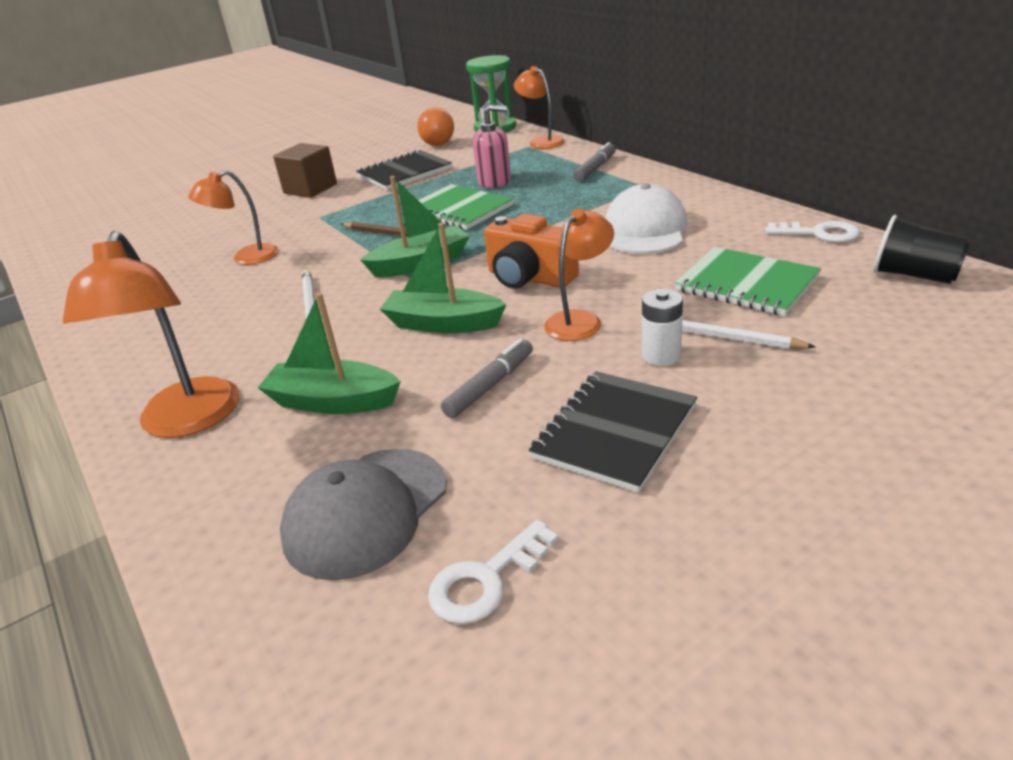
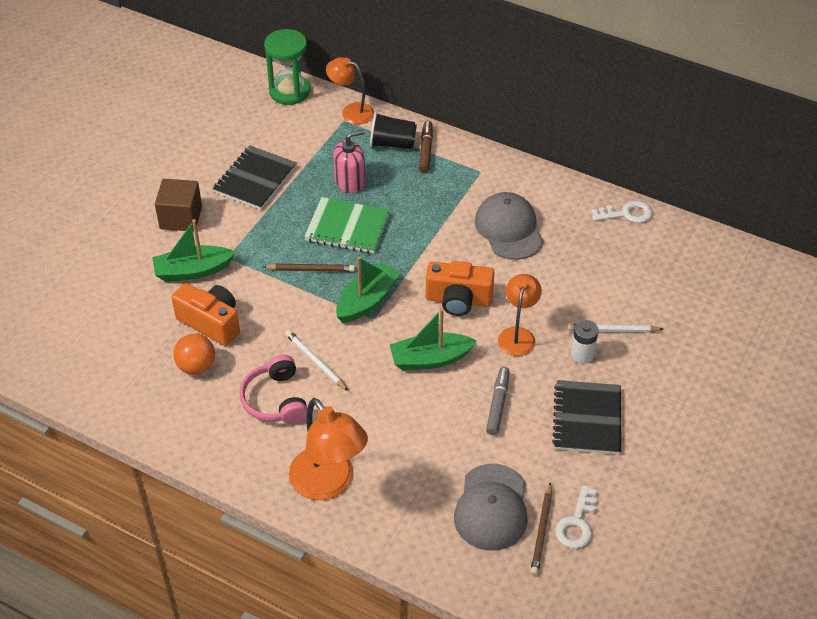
camera: 30 degrees left, 15 degrees up
(229, 328) = (275, 400): none -> pink headphones
(246, 258) = (211, 322): orange lamp -> orange camera
(333, 401) = (410, 442): green boat -> green boat (193, 271)
(414, 573) = (542, 531): none -> brown pencil
(438, 145) = (252, 127): orange ball -> orange ball (196, 366)
(595, 168) = (425, 150): grey marker -> brown marker
(645, 229) = (509, 229): white cap -> grey cap
(746, 284) = (602, 277): green notebook -> none
(914, 275) = (695, 249): black cup -> black cup (392, 143)

